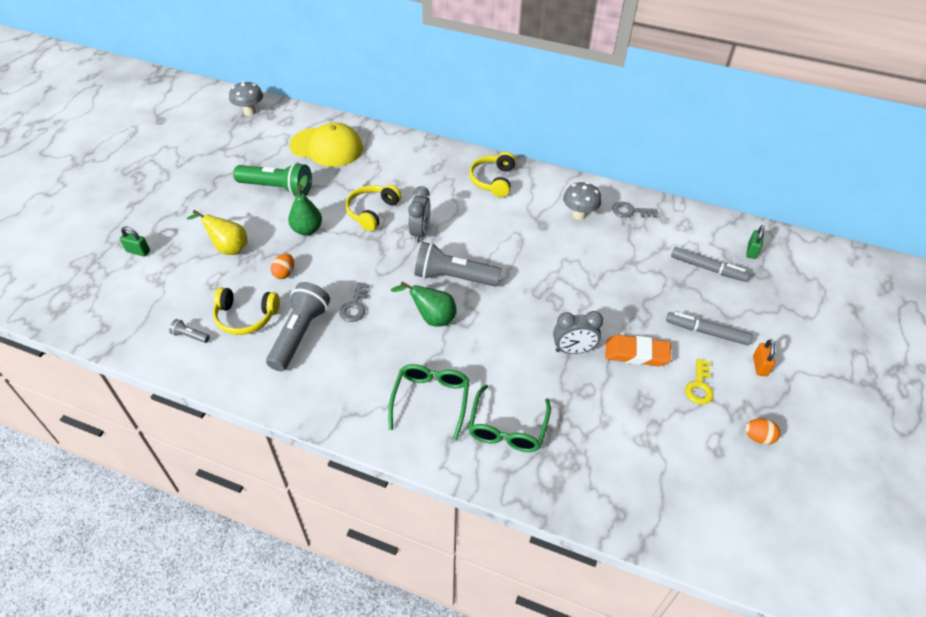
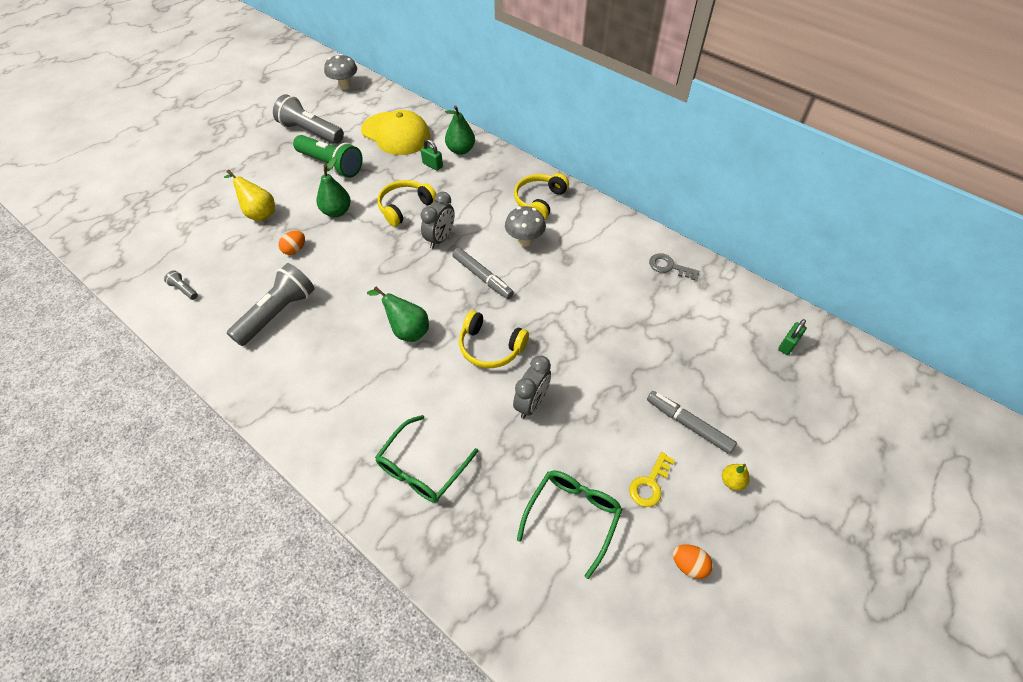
camera: 20 degrees right, 5 degrees up
(138, 251) = (183, 198): green padlock -> green padlock (432, 165)
(246, 317) = (239, 284): yellow headphones -> yellow headphones (490, 347)
(355, 306) = (341, 298): grey key -> none
(397, 150) = (460, 150): none -> green pear
(431, 399) = (363, 414): green glasses -> green glasses (573, 516)
(453, 277) = (449, 293): grey flashlight -> grey flashlight (310, 132)
(573, 350) = (531, 403): grey clock -> grey clock turned 75 degrees counterclockwise
(579, 215) = (611, 258): grey mushroom -> grey mushroom (524, 241)
(636, 354) = (597, 427): orange eraser -> none
(707, 268) = (725, 352): grey marker -> grey marker (482, 277)
(759, 366) = (732, 481): orange padlock -> yellow pear

